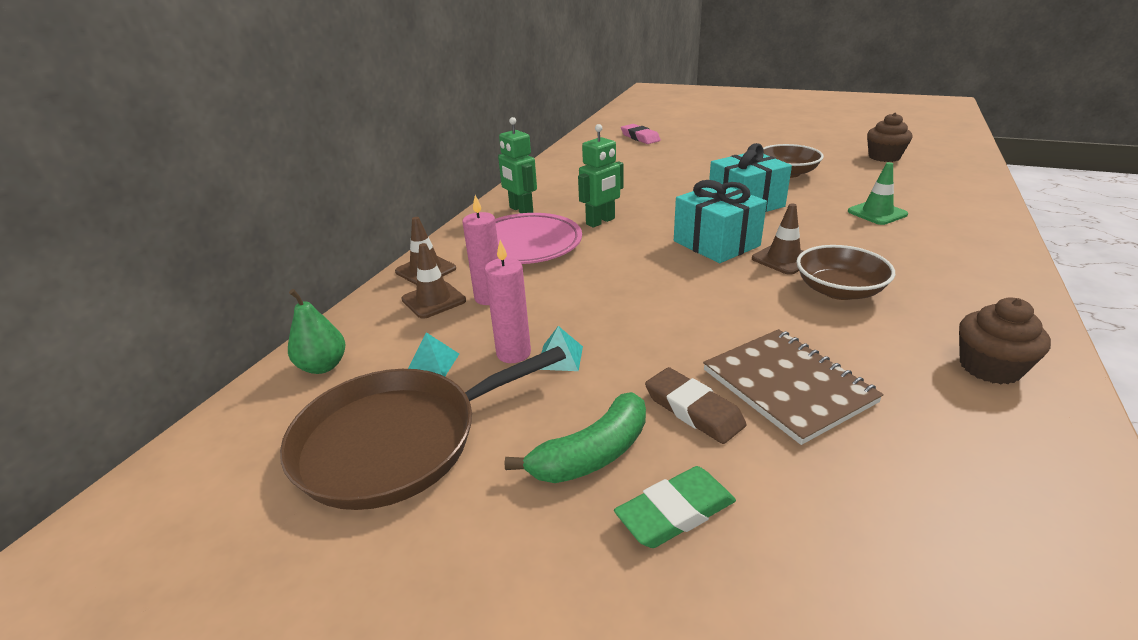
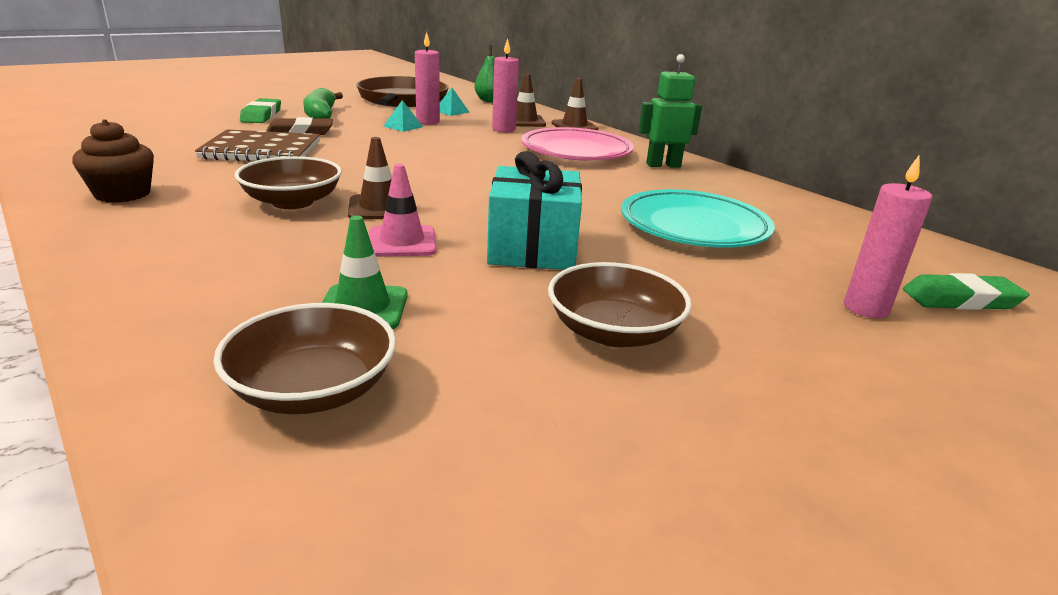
camera: 115 degrees right, 5 degrees down
(601, 221) = (588, 180): green robot -> none
(640, 137) = (961, 299): pink eraser -> green eraser
(640, 182) = (694, 227): none -> turquoise plate
(679, 147) = (866, 308): none -> pink candle
(716, 243) = (460, 199): turquoise gift -> none
(808, 232) = (402, 242): none -> pink traffic cone
(884, 157) = (579, 530): brown cupcake -> none
(929, 198) = (313, 389): none -> brown bowl

